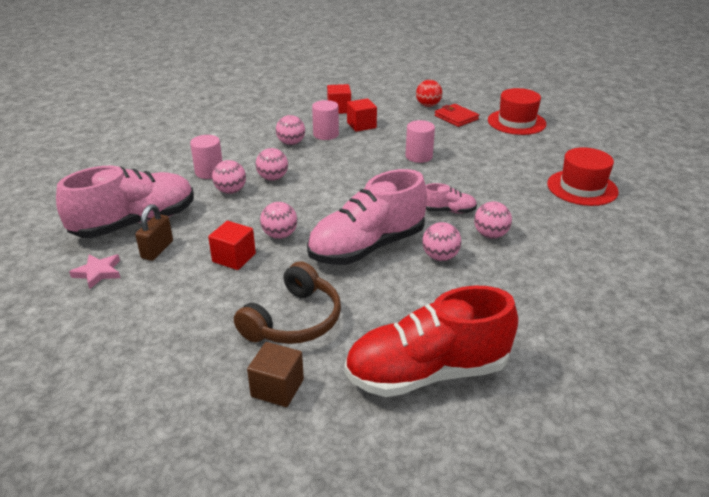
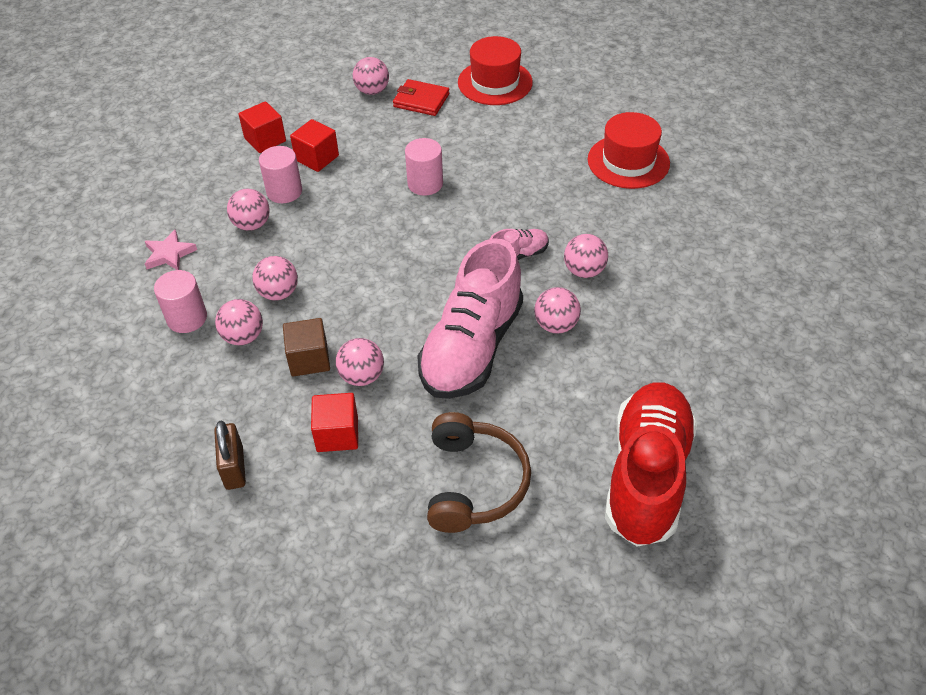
camera: 30 degrees left, 15 degrees up
(98, 272) = (192, 536): pink star -> pink star (169, 254)
(135, 223) = (167, 443): pink shoe -> none
(277, 388) = (525, 571): brown cube -> brown cube (309, 359)
(427, 372) = (647, 476): red shoe -> red shoe turned 150 degrees clockwise
(428, 105) = (372, 91): red ball -> pink ball

